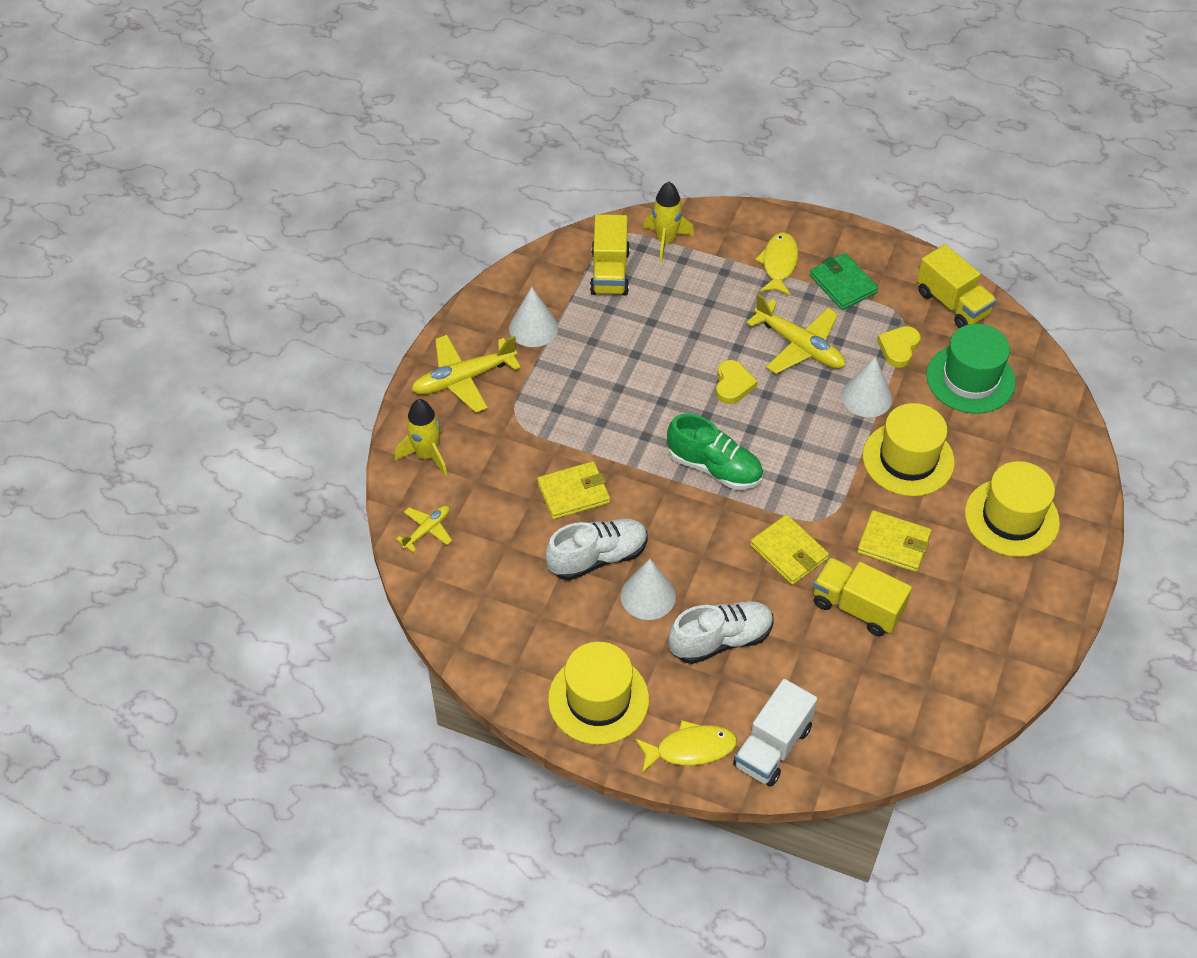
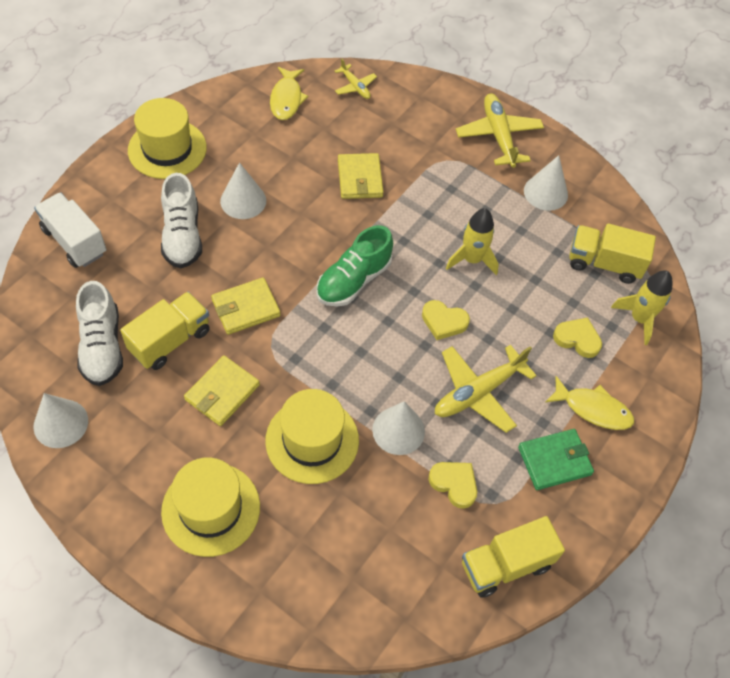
camera: 100 degrees right, 5 degrees up
(427, 455) = (426, 99): yellow rocket -> yellow rocket (472, 259)
(597, 557) = (291, 178): white shoe -> white shoe (102, 346)
(690, 749) = (99, 191): yellow fish -> yellow fish (286, 99)
(708, 282) = (577, 339): none -> yellow heart
(970, 379) = (395, 540): green hat -> none
(992, 670) = (61, 423): none -> white cone

